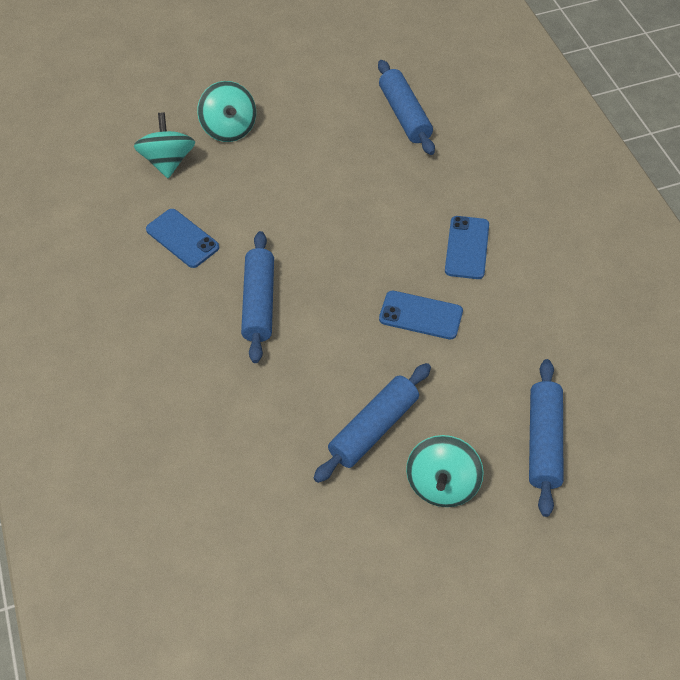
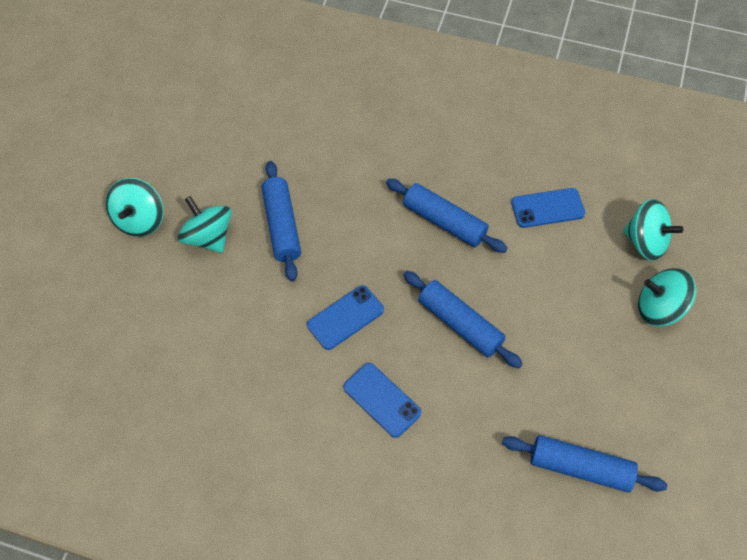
camera: 125 degrees right, 5 degrees up
(481, 567) = (140, 220): none -> turquoise spinning top
(543, 442) = (178, 318): blue rolling pin -> blue rolling pin (460, 324)

